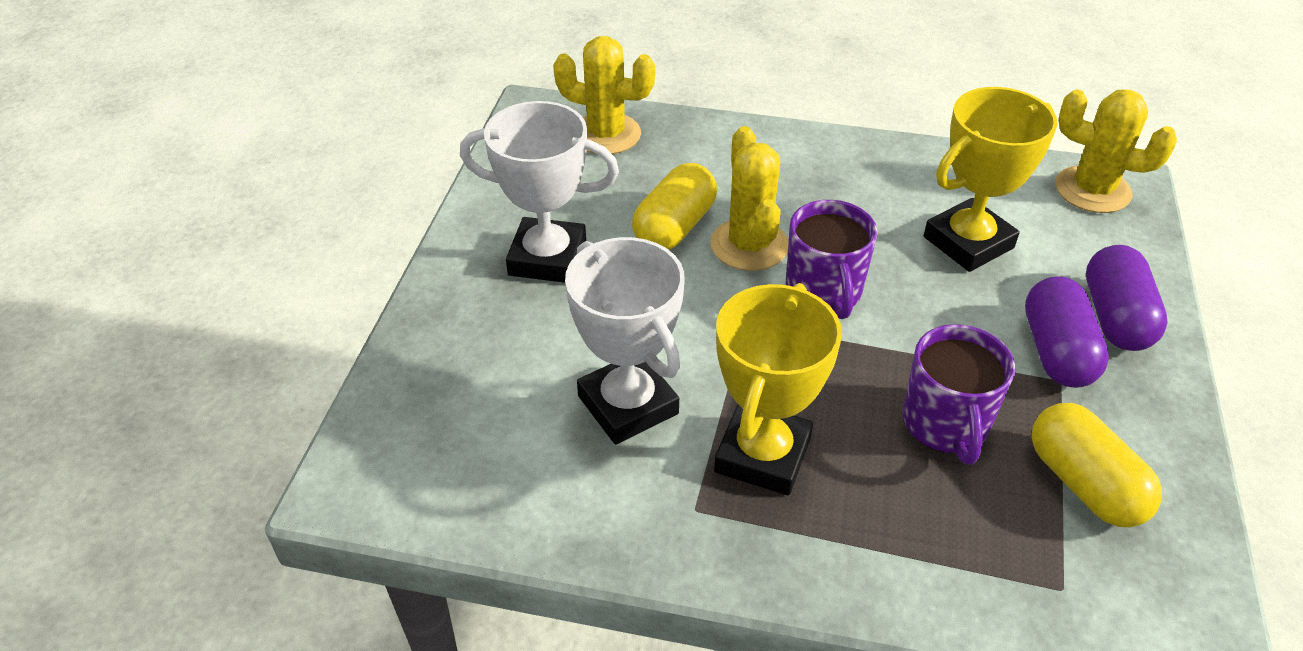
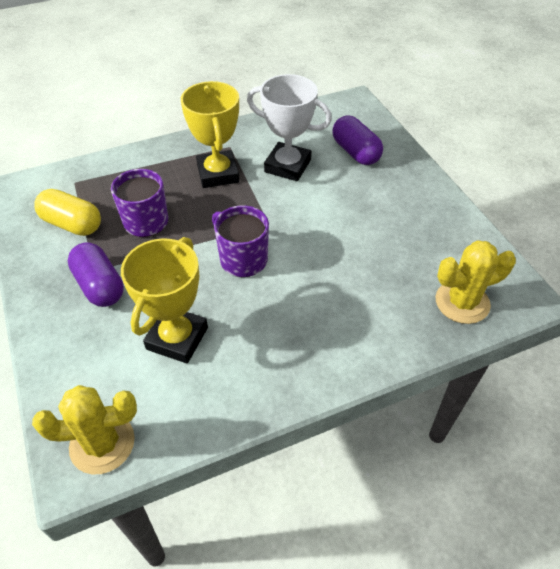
camera: 145 degrees right, 5 degrees up
(547, 258) = (393, 208): white trophy -> none
(675, 227) = (352, 257): yellow capsule -> none
(749, 245) = (303, 267): yellow cactus -> none
(1115, 317) = (68, 326): purple capsule -> purple capsule (355, 152)

